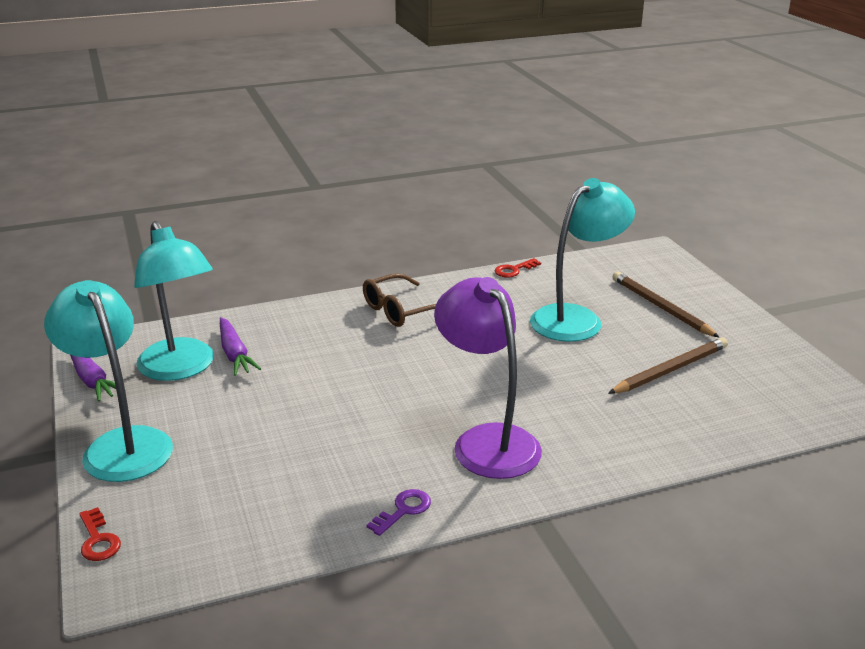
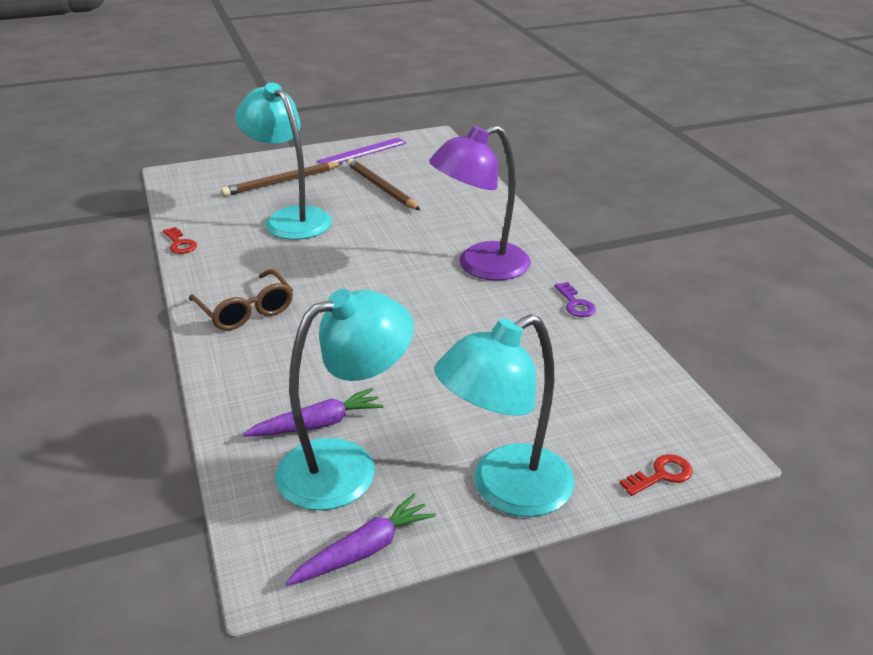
camera: 90 degrees left, 5 degrees up
(403, 510) = (575, 304): purple key -> purple key turned 150 degrees counterclockwise
(770, 353) = (362, 152): none -> purple ruler

